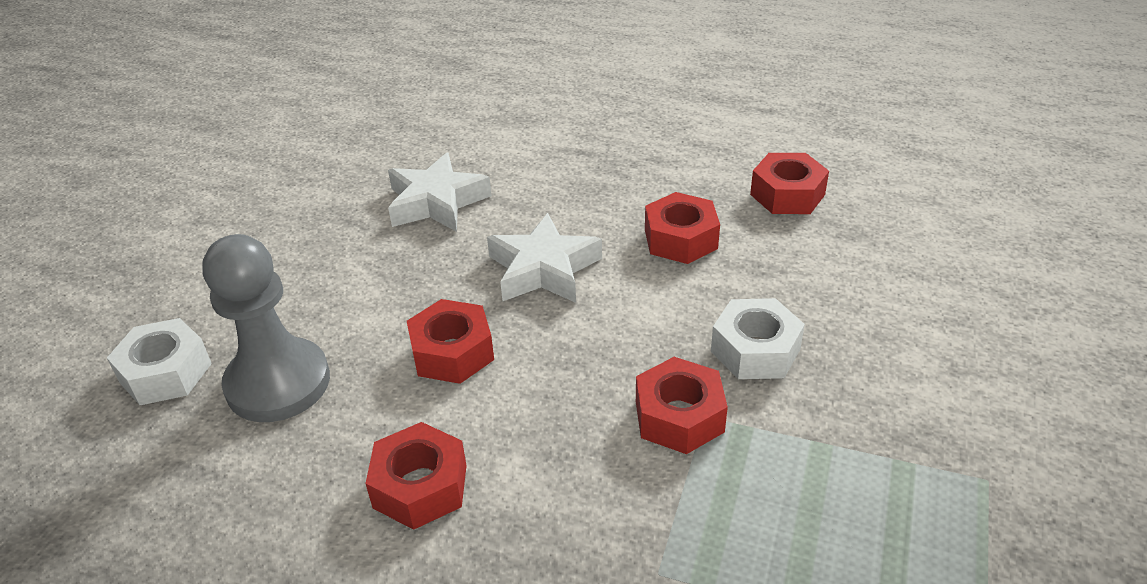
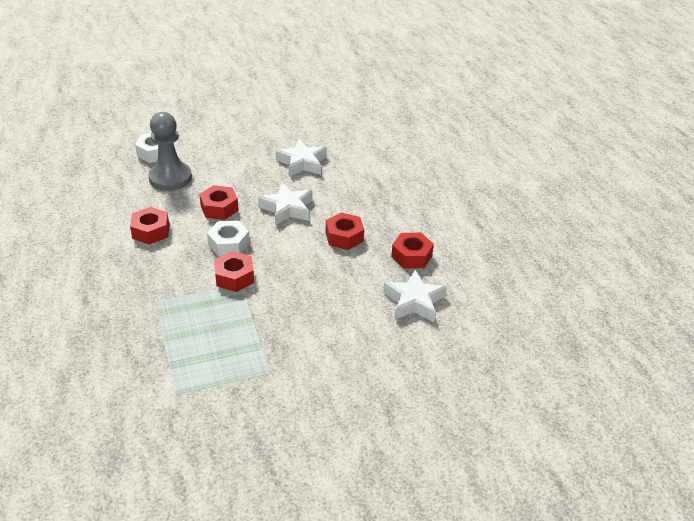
camera: 50 degrees right, 0 degrees up
(755, 350) = (290, 283): white nut -> white nut (228, 244)
(898, 236) = (414, 301): none -> white star

